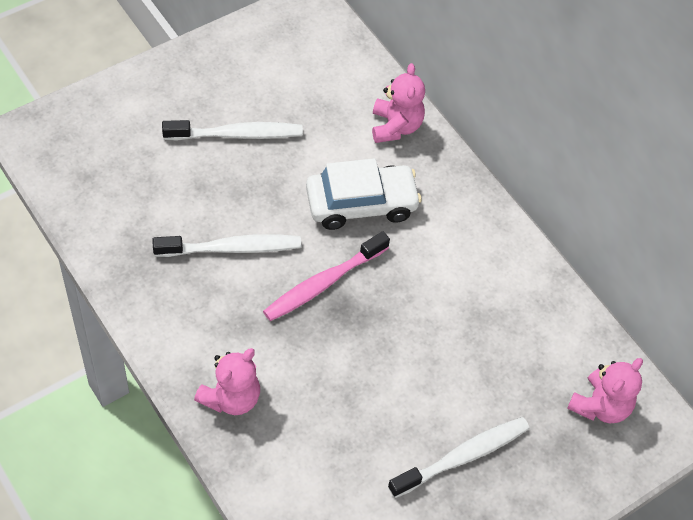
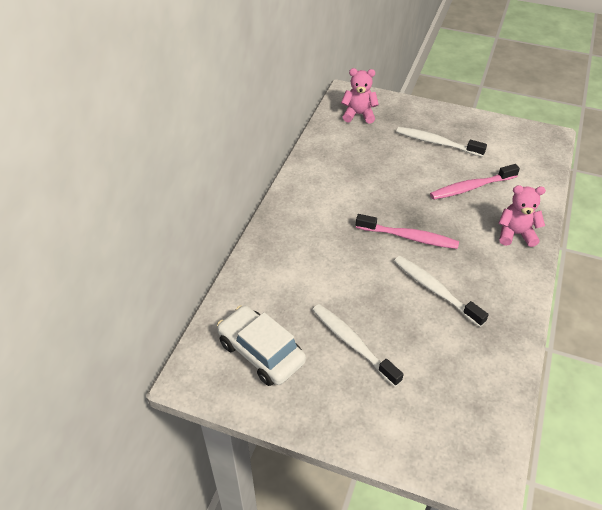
camera: 120 degrees left, 10 degrees down
(344, 420) = (471, 187): none -> pink toothbrush
(361, 204) = (339, 250): white car -> white car (261, 352)
(395, 126) = (264, 266): pink teddy bear -> none

